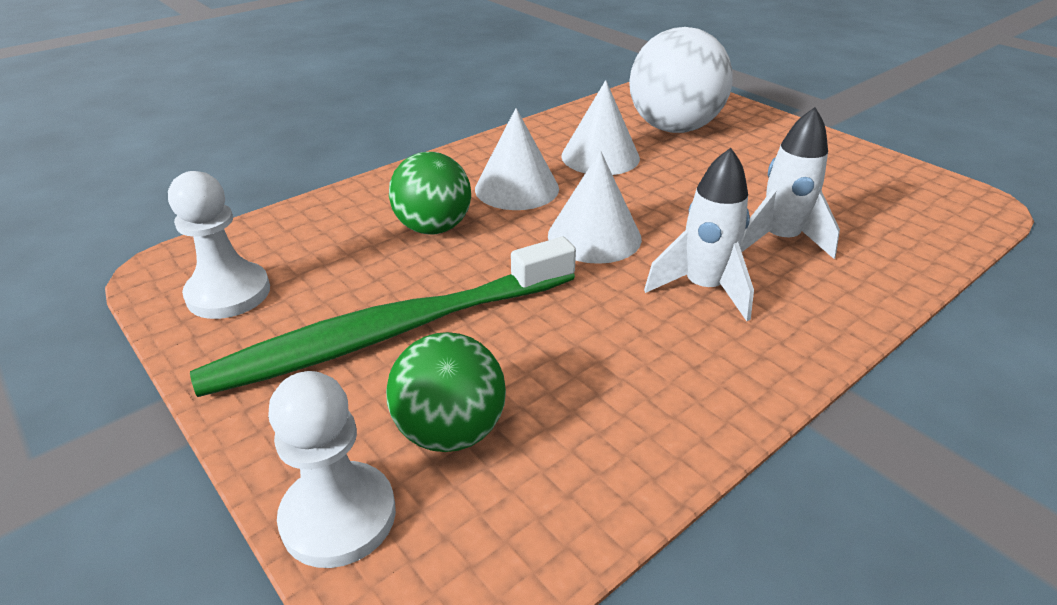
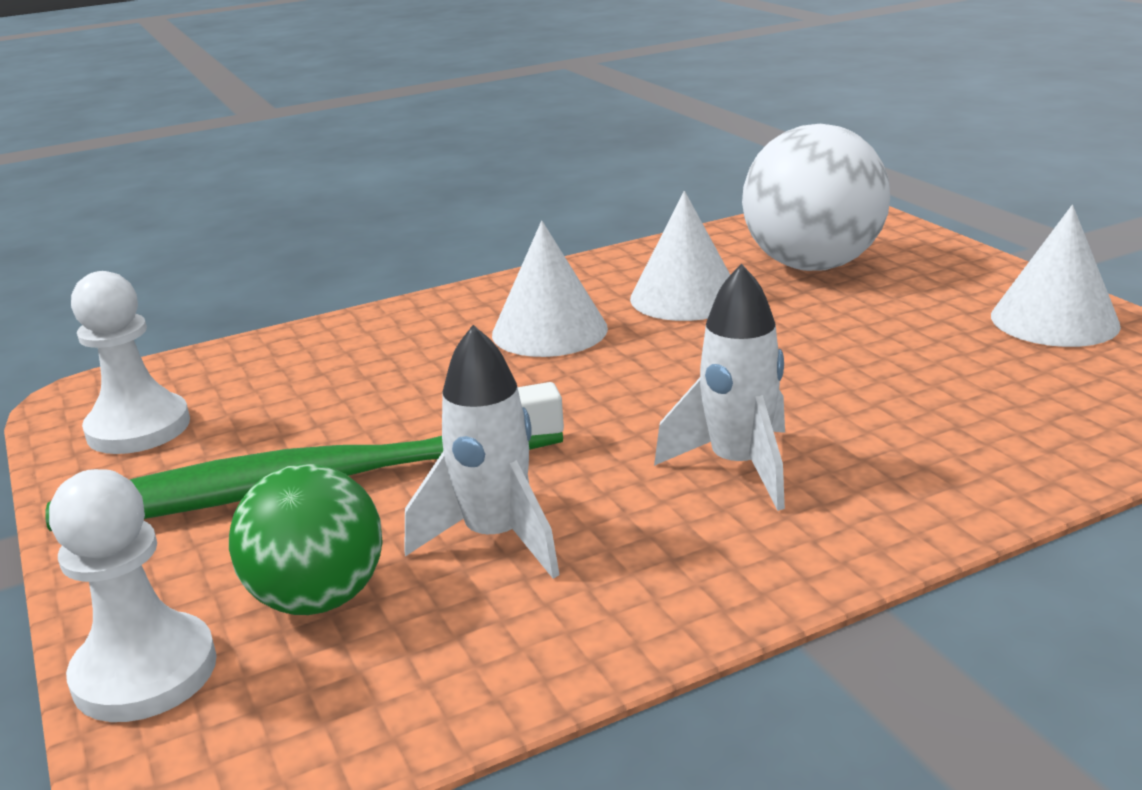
camera: 15 degrees right, 10 degrees down
(433, 228) = (417, 371): green ball -> none
(594, 236) = (622, 394): white cone -> white cone (1054, 320)
(779, 240) = (886, 415): white rocket -> white rocket (495, 538)

